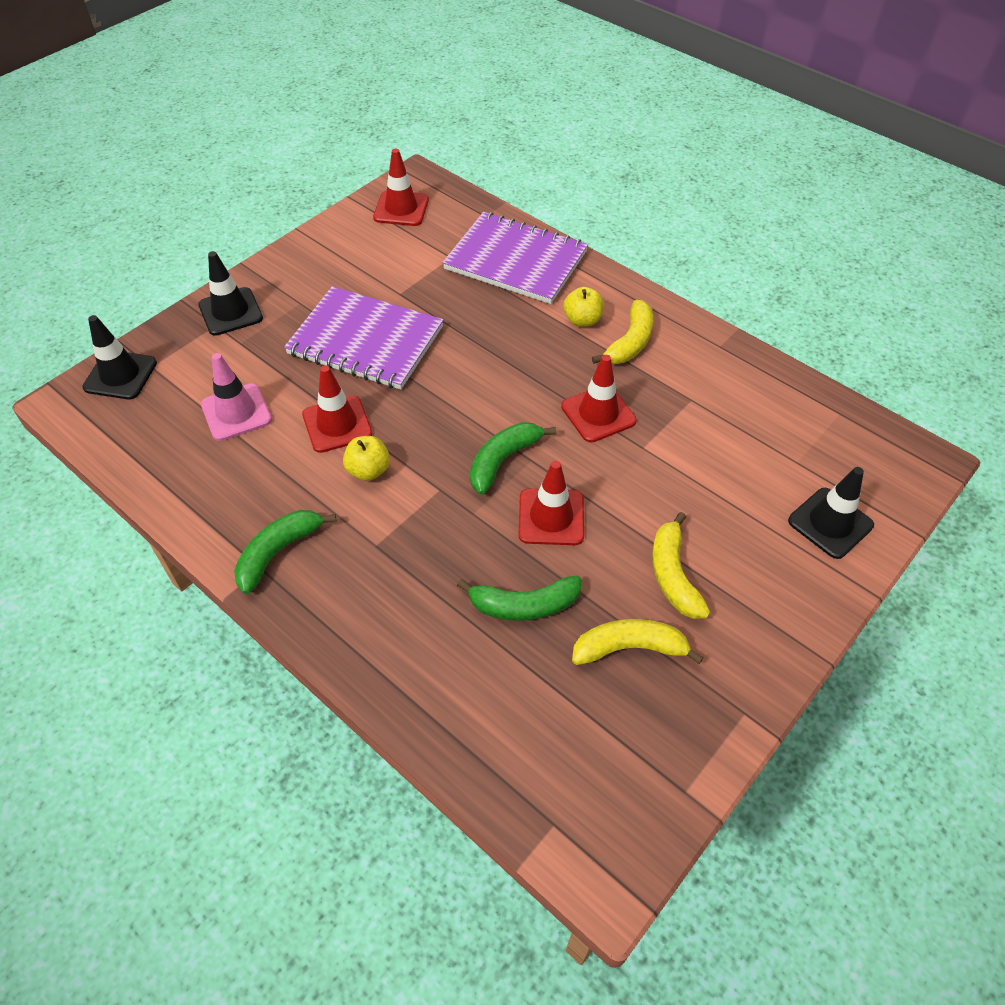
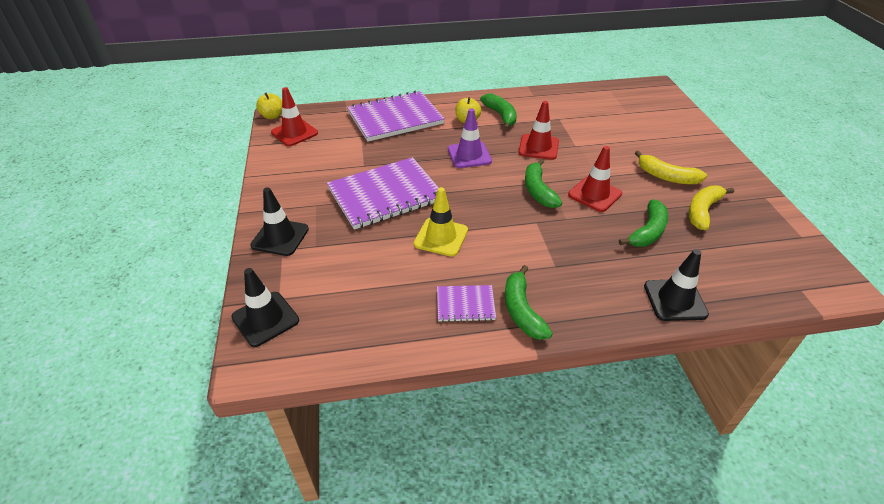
camera: 50 degrees left, 10 degrees down
(236, 412) = (377, 276): pink traffic cone -> none
(250, 502) = (465, 304): none -> purple notebook
(337, 424) = (441, 237): red traffic cone -> yellow traffic cone
(368, 470) = (493, 242): yellow apple -> yellow apple (272, 116)
(510, 362) = (469, 155): none -> purple traffic cone
(630, 342) = (501, 115): yellow banana -> green banana
(830, 523) = (671, 122): black traffic cone -> black traffic cone (675, 300)

